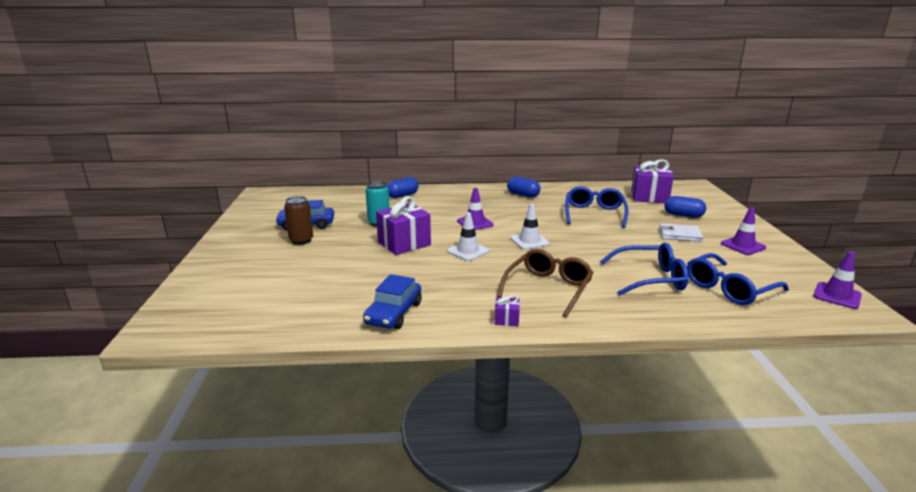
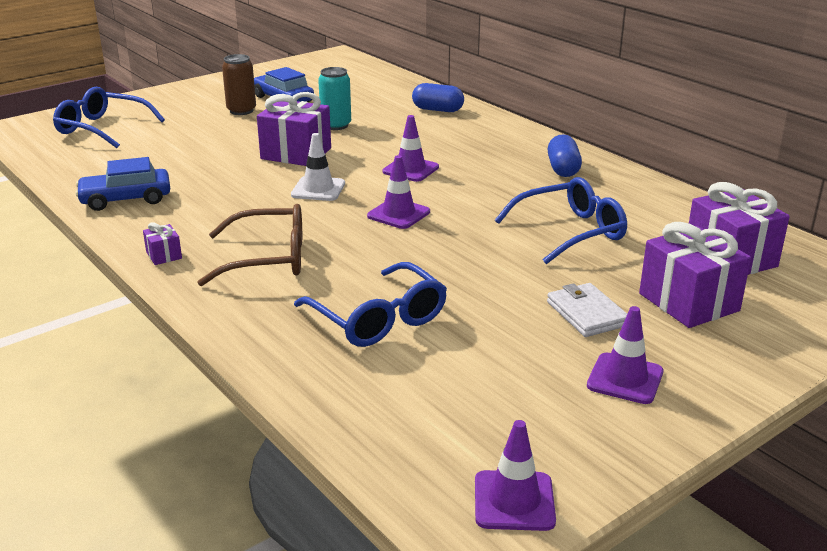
camera: 55 degrees right, 5 degrees up
(529, 241) = (398, 214): white traffic cone -> purple traffic cone
(683, 215) = (689, 302): blue capsule -> purple gift
(729, 288) = (418, 388): blue glasses -> blue glasses (102, 128)

